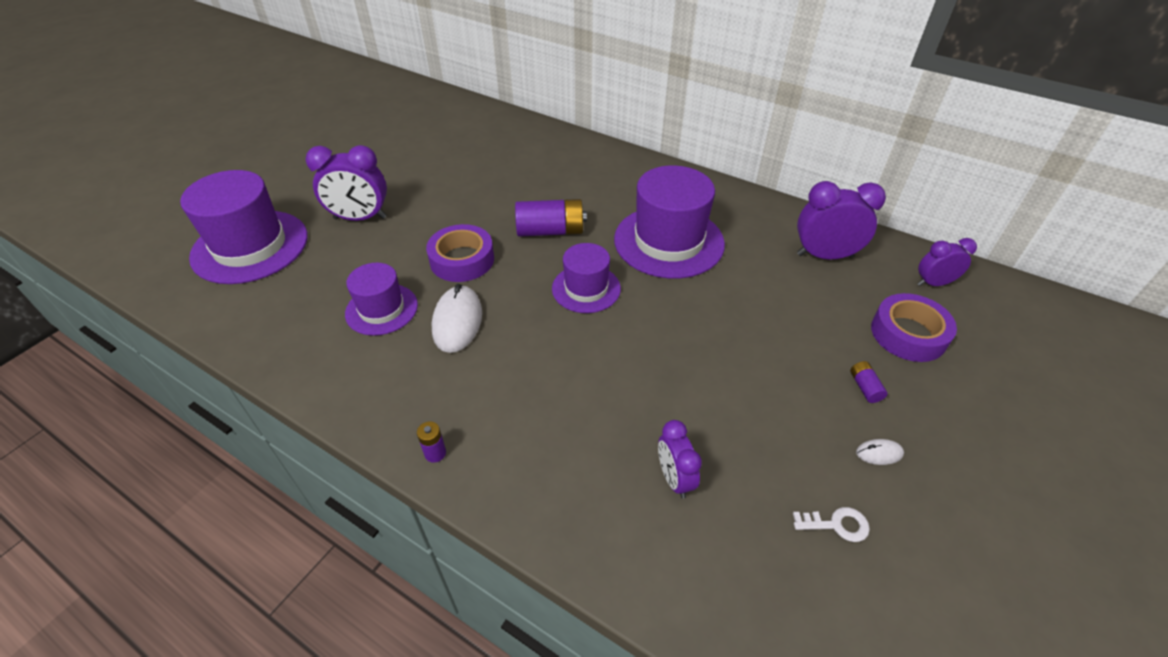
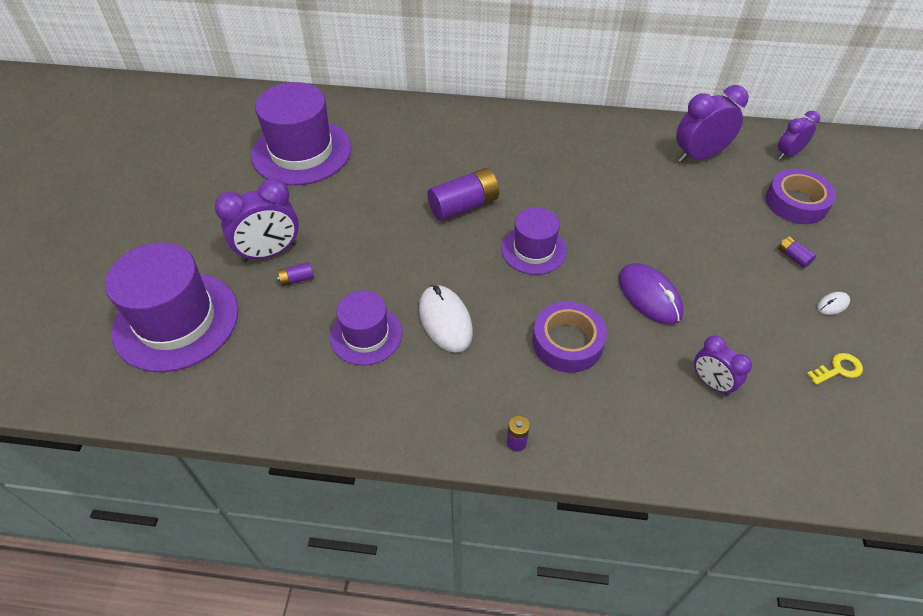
camera: 25 degrees left, 5 degrees up
(364, 245) = (297, 279): none -> purple battery
(462, 260) = (404, 261): purple tape -> purple tape (567, 342)
(668, 241) = (571, 183): purple hat -> purple hat (301, 152)
(670, 369) = (649, 296): none -> purple mouse
(836, 524) = (838, 369): white key -> yellow key

